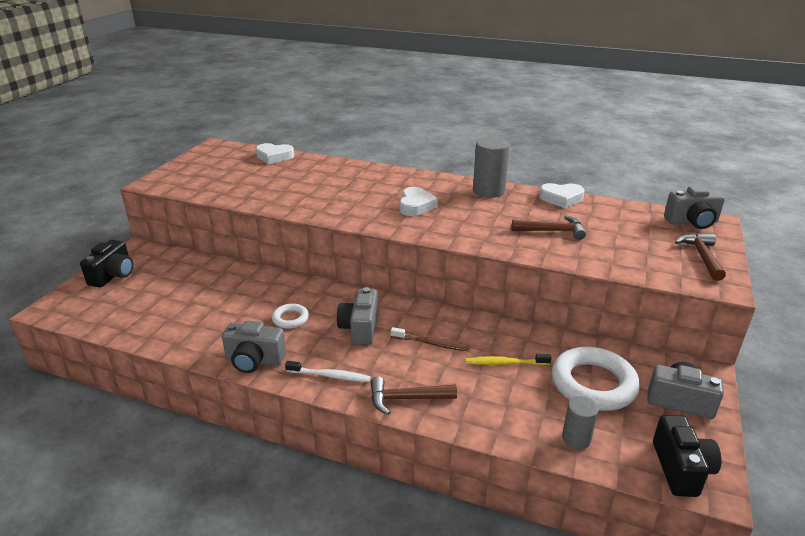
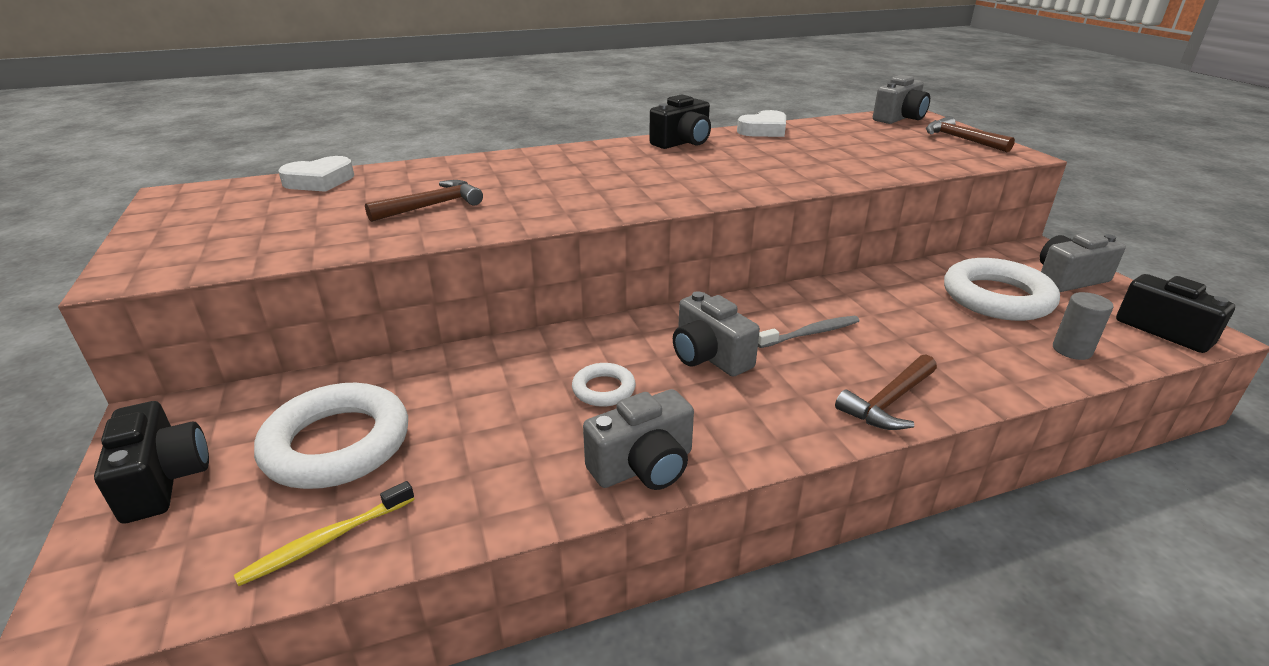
camera: 40 degrees left, 0 degrees up
(172, 289) = (337, 444): none -> white ring
(330, 376) = (770, 427): white toothbrush -> none
(416, 205) = (633, 177): white heart -> none
(432, 344) = (810, 333): brown toothbrush -> grey toothbrush
(488, 191) = (682, 142): grey cylinder -> black camera
(505, 363) = (905, 316): yellow toothbrush -> yellow toothbrush (326, 540)
(552, 231) = (815, 157): brown hammer -> brown hammer (432, 206)

